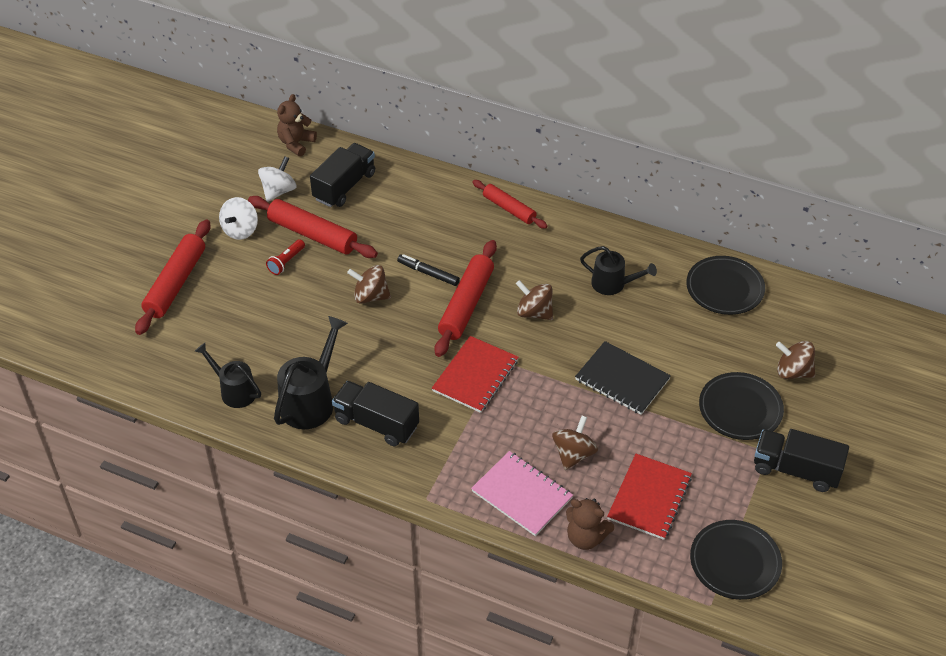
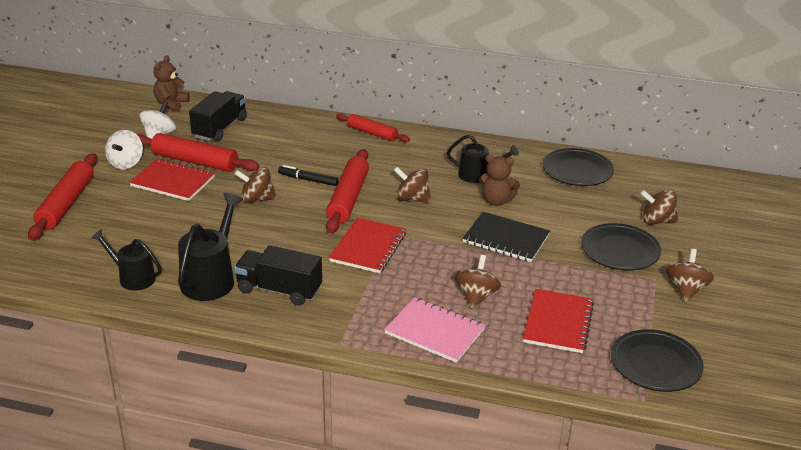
camera: 10 degrees left, 15 degrees down
(286, 262) = (172, 182): red flashlight -> red notebook
(586, 537) = (506, 359): brown teddy bear -> brown teddy bear (496, 201)
(796, 470) = (686, 289): black truck -> brown spinning top

